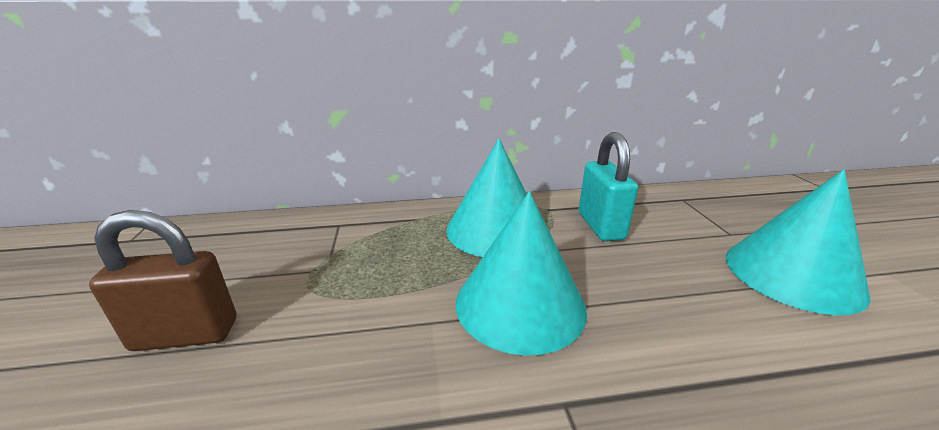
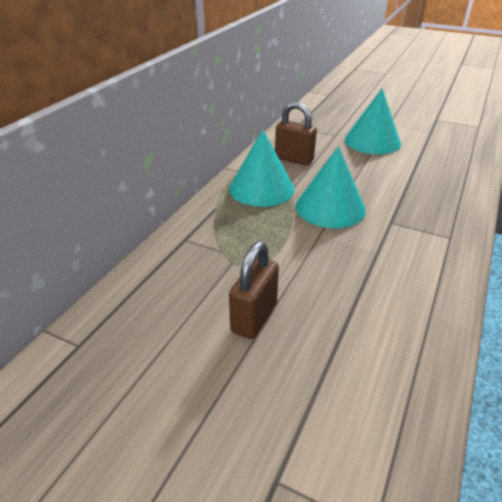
camera: 55 degrees left, 10 degrees up
(600, 226) = (294, 159): turquoise padlock -> brown padlock

